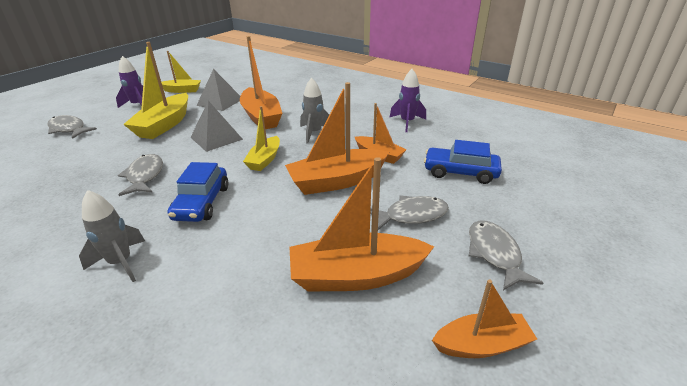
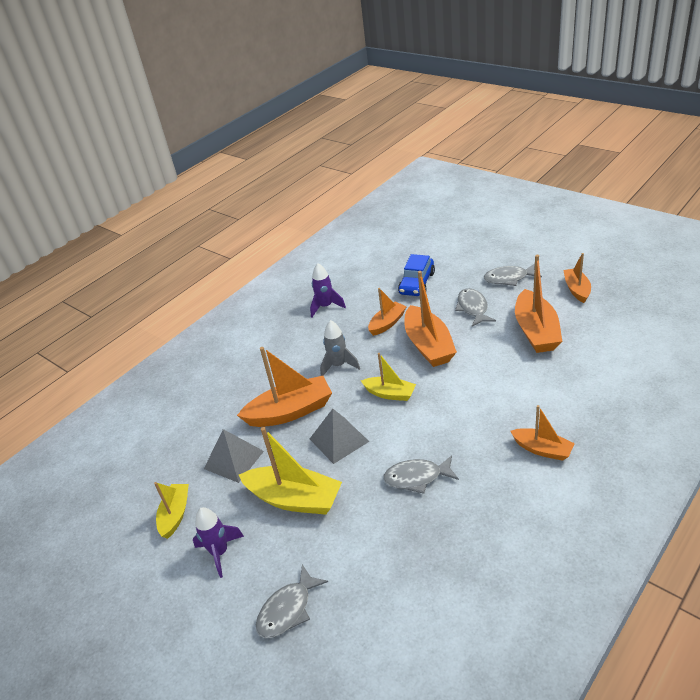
camera: 80 degrees left, 5 degrees up
(121, 262) = (542, 449): grey rocket -> orange boat
(202, 203) = (462, 422): blue car -> none

